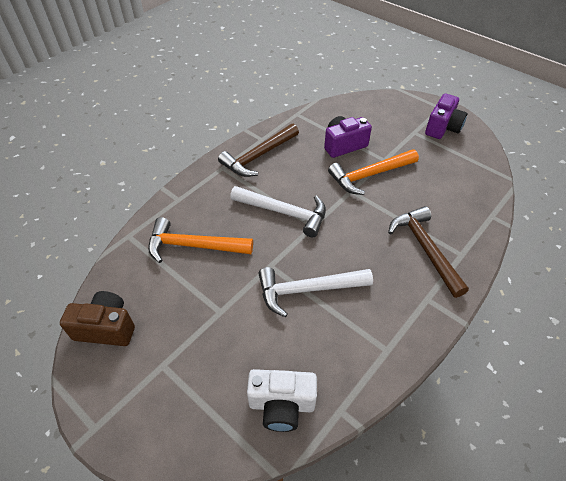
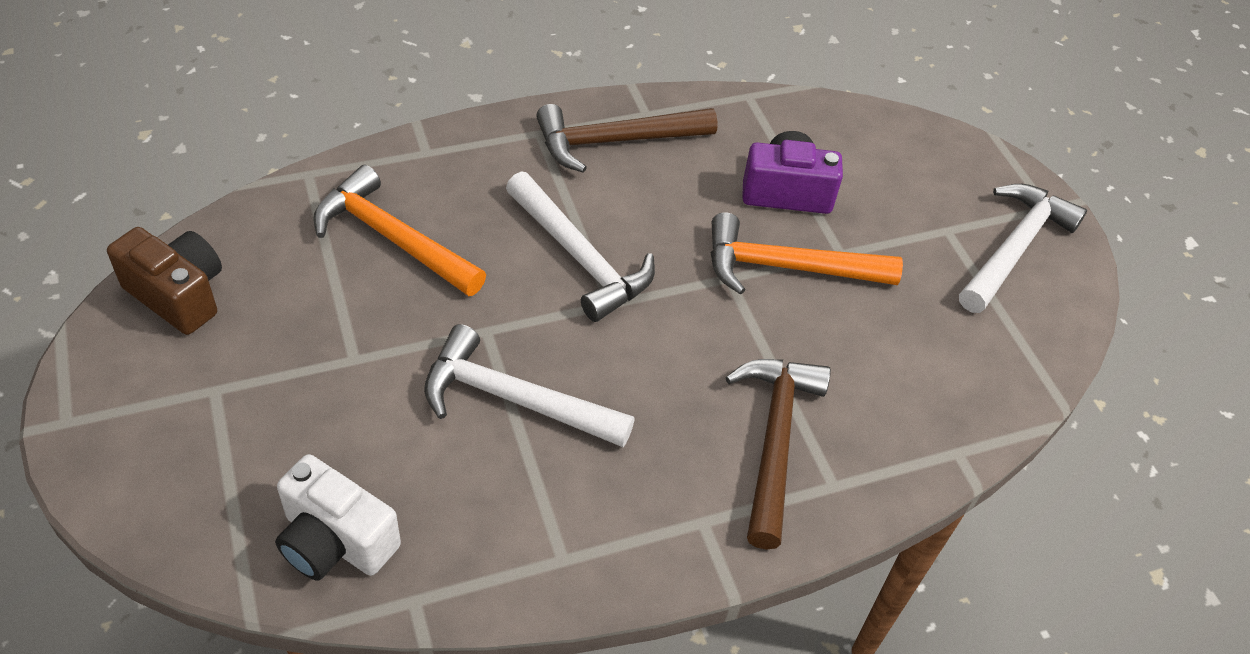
camera: 25 degrees right, 0 degrees up
(442, 128) = (1014, 248): purple camera -> white hammer

